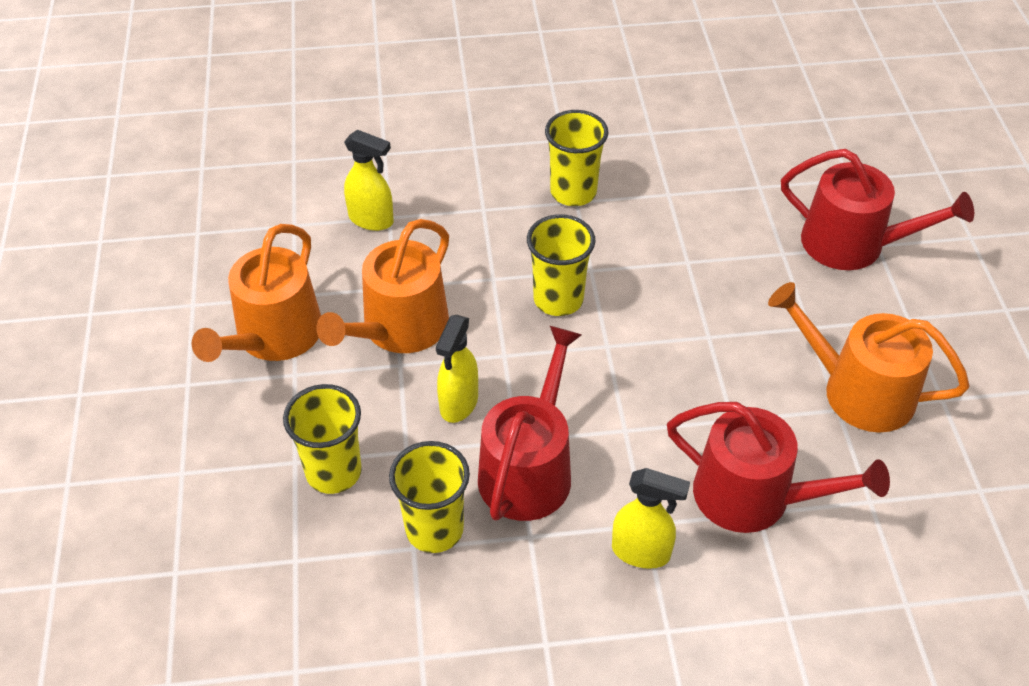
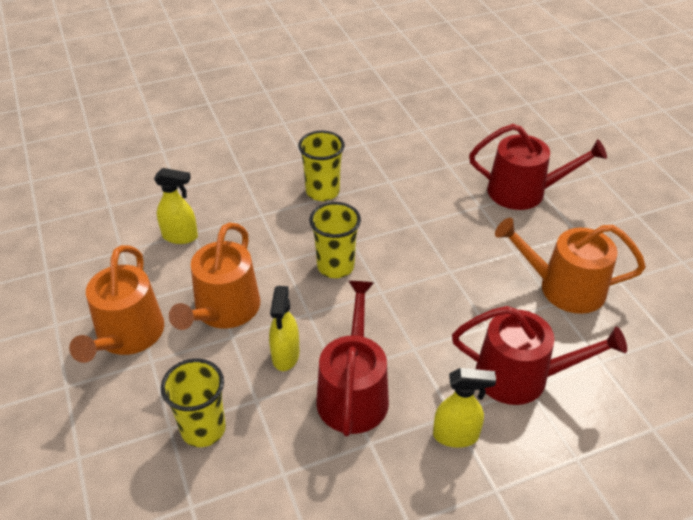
camera: 15 degrees left, 5 degrees down
(434, 529) = (295, 455): yellow cup -> none

